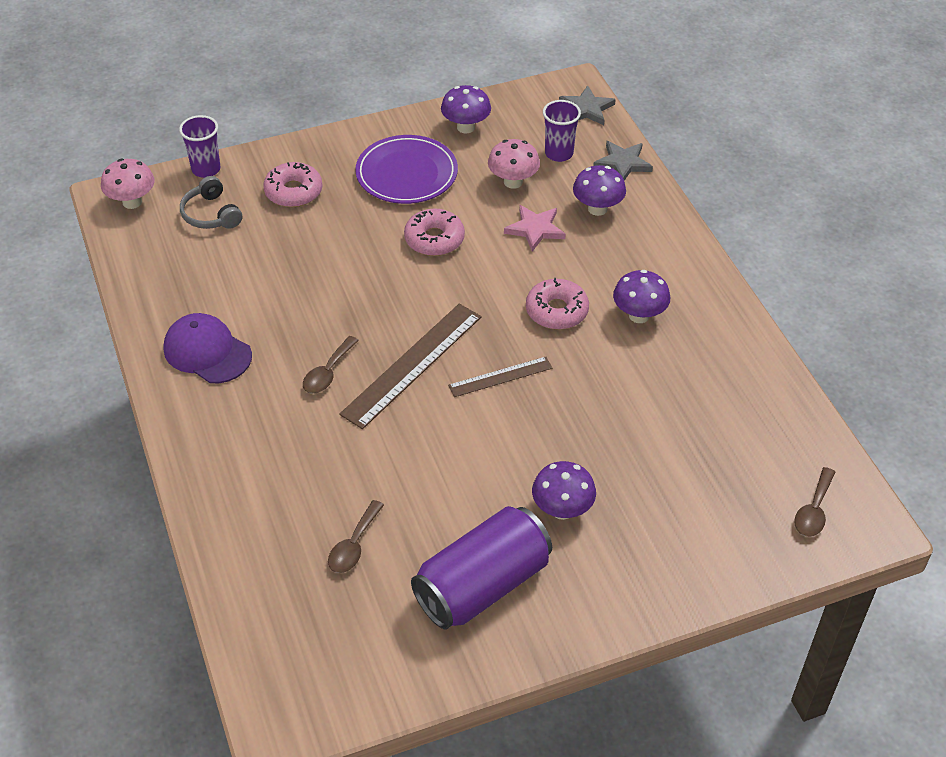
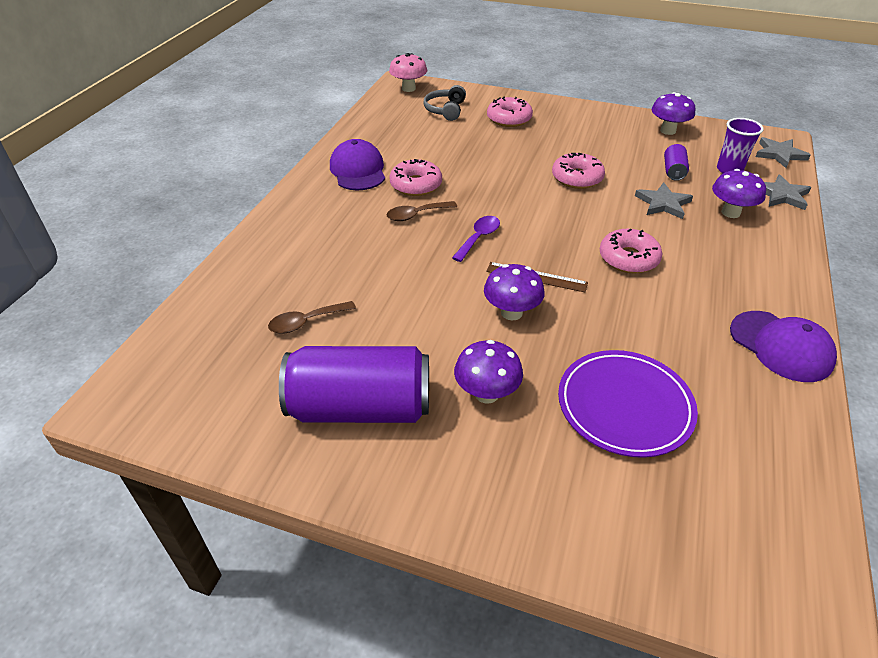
camera: 40 degrees right, 5 degrees down
(206, 169) = (468, 90): purple cup -> none
(288, 336) = (416, 185): none -> pink donut
(406, 174) = (596, 138): purple plate -> purple plate (624, 406)
(412, 364) = (479, 238): brown ruler -> purple spoon
(513, 182) = (673, 171): pink mushroom -> purple can
(535, 229) = (663, 203): pink star -> grey star
(639, 315) = (700, 294): purple mushroom -> purple mushroom (511, 313)
(727, 331) = (781, 346): none -> purple cap
(813, 510) = (747, 554): brown spoon -> none

